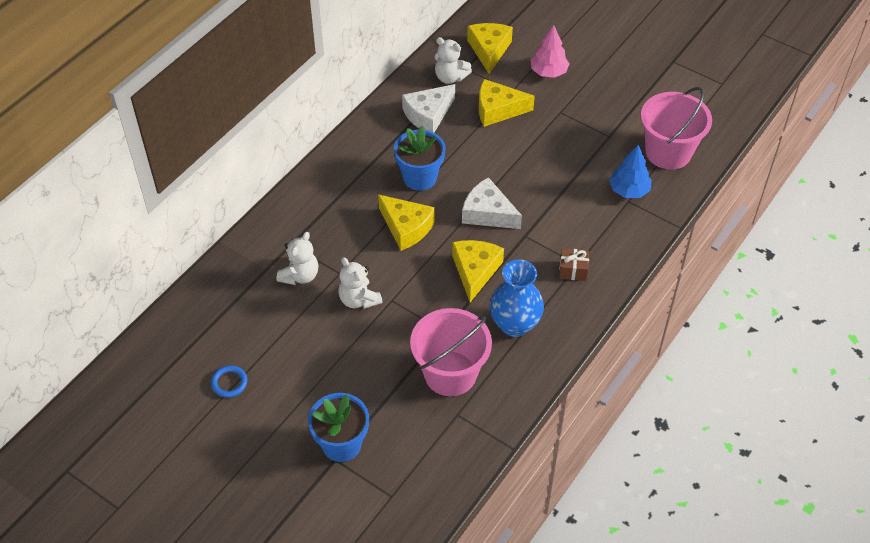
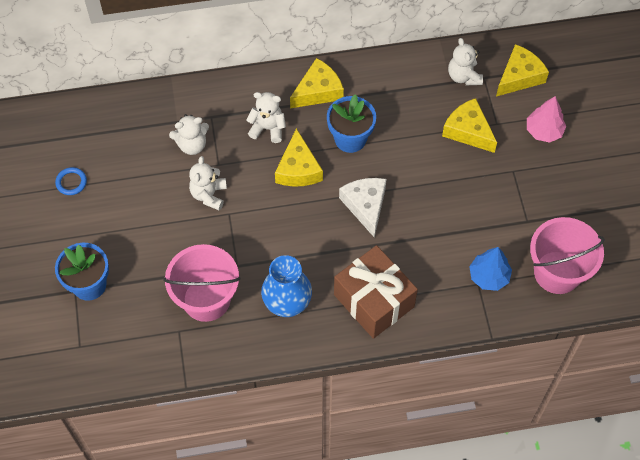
camera: 45 degrees right, 10 degrees up
(347, 218) = (268, 128): none -> white teddy bear
(428, 115) = (412, 94): white cheese -> none
(475, 271) = (306, 241): yellow cheese -> yellow cheese (318, 91)
(573, 270) = (374, 301): brown gift -> brown gift, size x2.36

